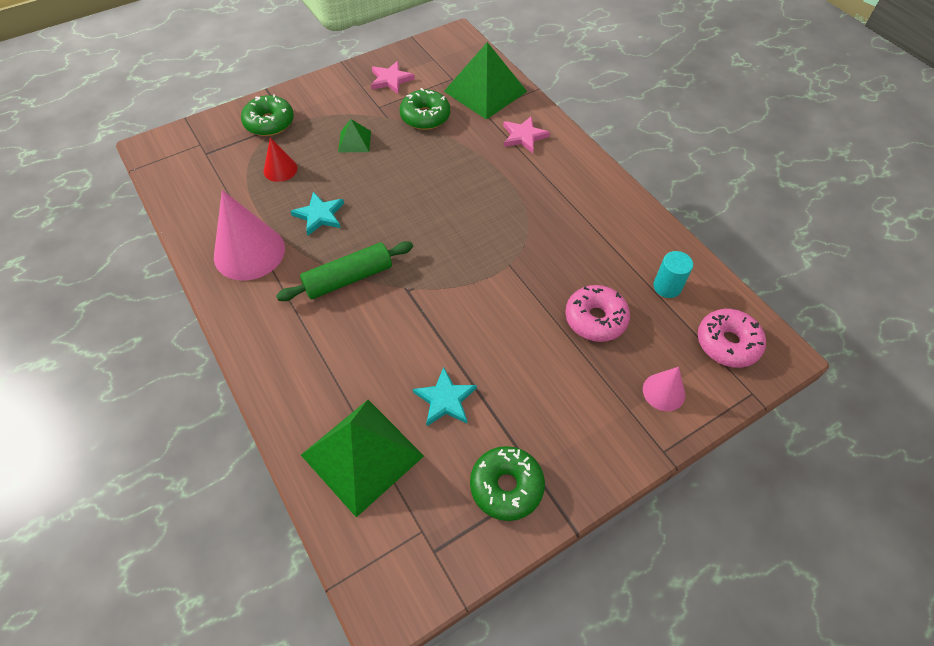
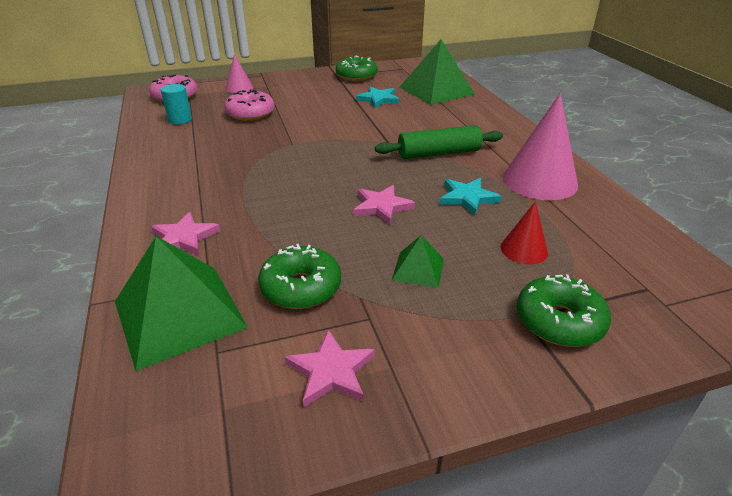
camera: 165 degrees left, 20 degrees down
(391, 191) = (381, 206): none -> pink star

